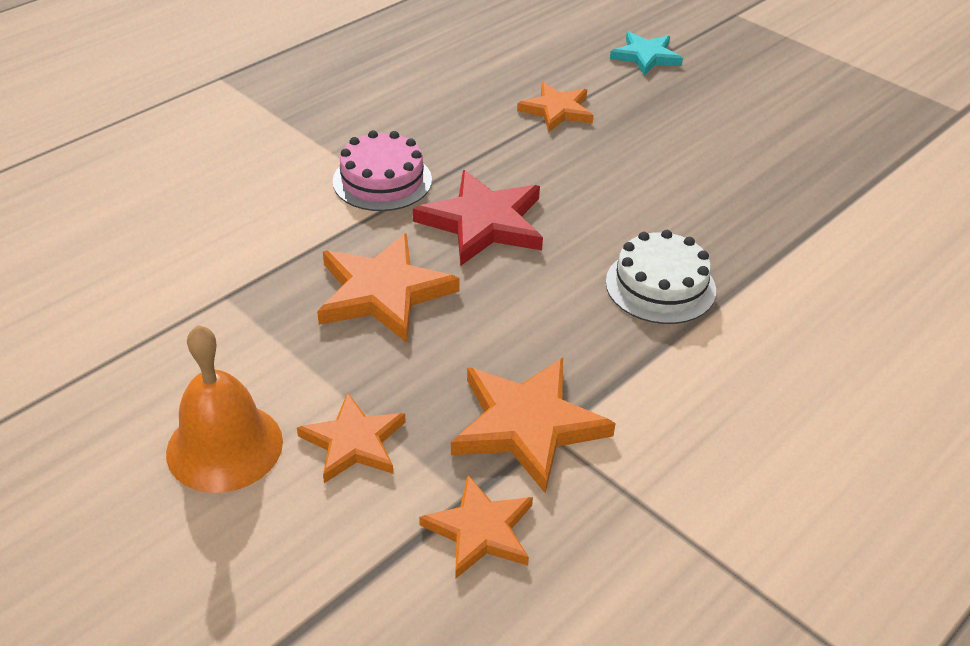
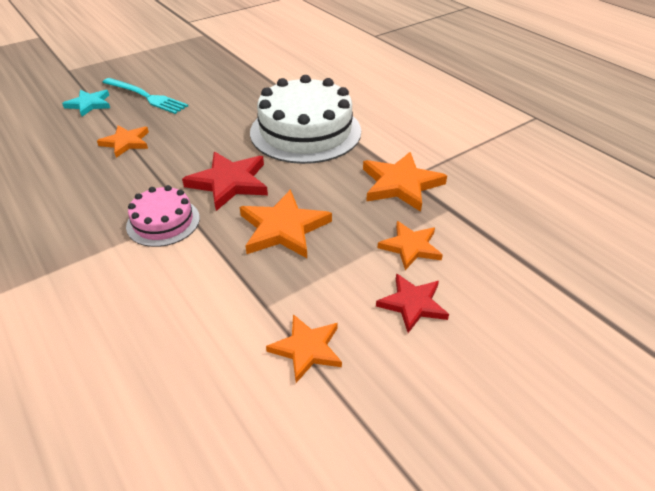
camera: 80 degrees left, 0 degrees up
(224, 446) = (412, 304): orange bell -> red star
(480, 530) = (470, 206): orange star -> orange star (307, 349)
(660, 286) = (305, 131): white cake -> white cake, size x1.91
(693, 98) = (146, 96): none -> turquoise fork

